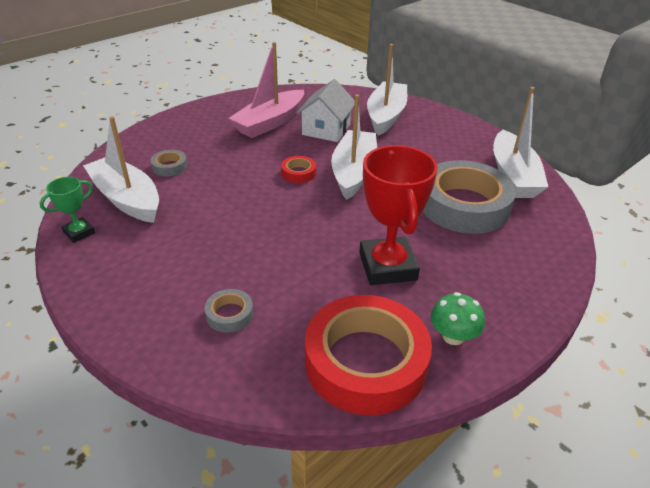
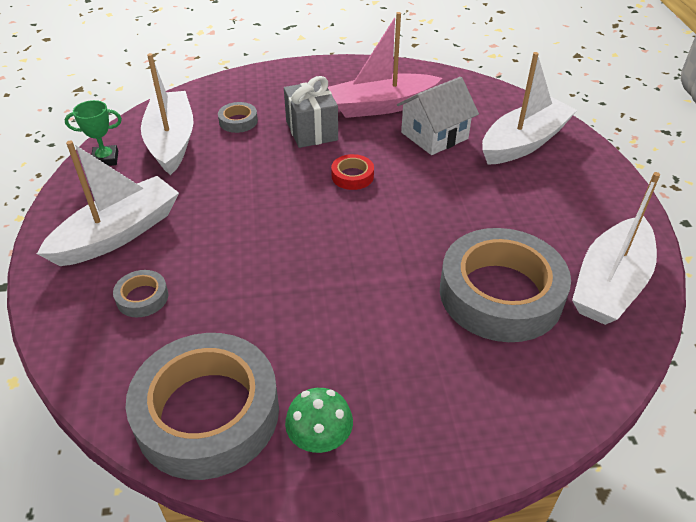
camera: 35 degrees right, 5 degrees up
(236, 154) = (311, 131): none -> grey gift
(354, 172) = (412, 199): white boat -> white boat (118, 234)
(365, 362) = (207, 413): red tape -> grey tape
(387, 266) = (334, 324): red trophy -> none

